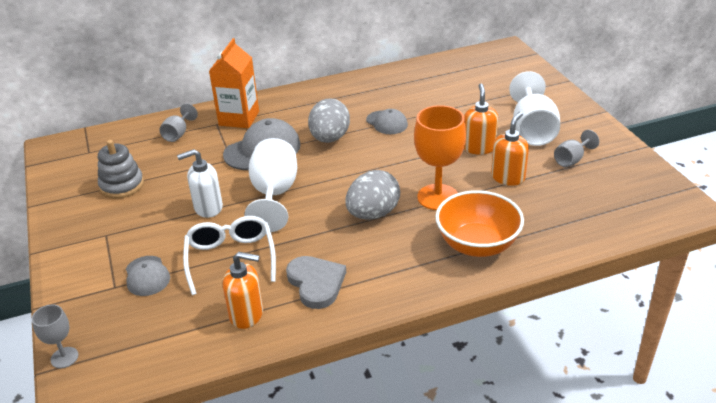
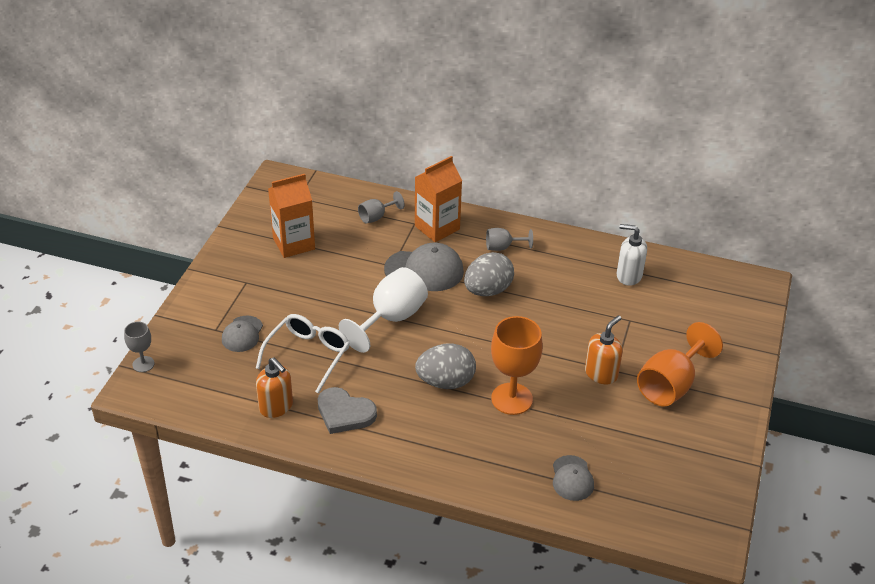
camera: 35 degrees right, 5 degrees up
(122, 185) = (294, 243): grey stacking toy -> orange carton
(208, 208) = (333, 301): white soap dispenser -> white soap dispenser (628, 276)
(316, 283) = (344, 413): grey heart -> grey heart turned 105 degrees clockwise
(387, 122) = (552, 302): grey cap -> grey cap (572, 478)
(477, 245) = (493, 459): orange bowl -> none
(508, 177) = (591, 417): orange soap dispenser -> none
(532, 130) = (670, 385): white goblet -> orange goblet
(571, 160) = (668, 435): grey goblet -> grey goblet (503, 247)

